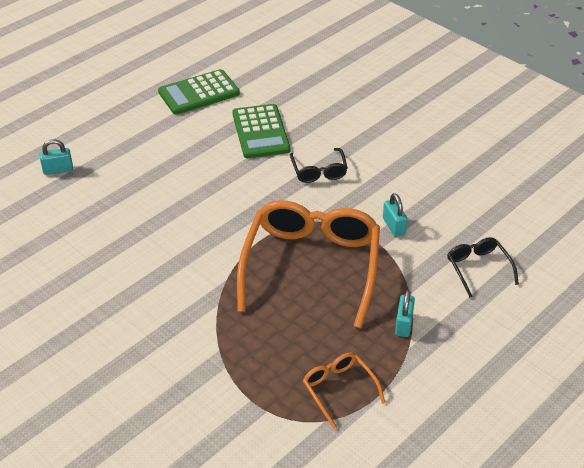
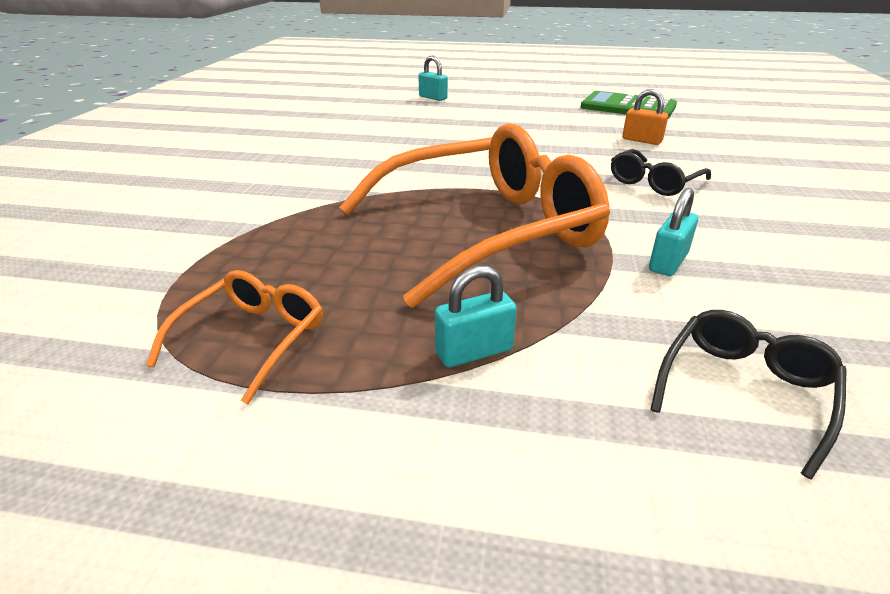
camera: 55 degrees right, 10 degrees down
(261, 132) = (641, 140): green calculator -> orange padlock

